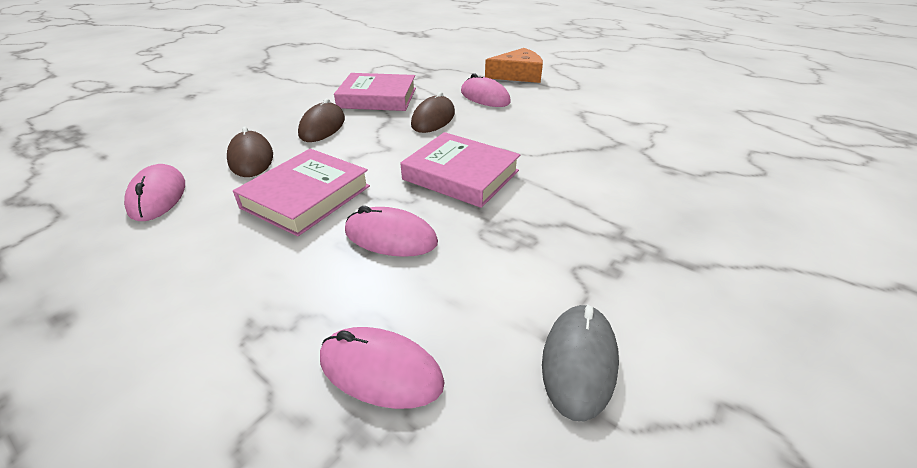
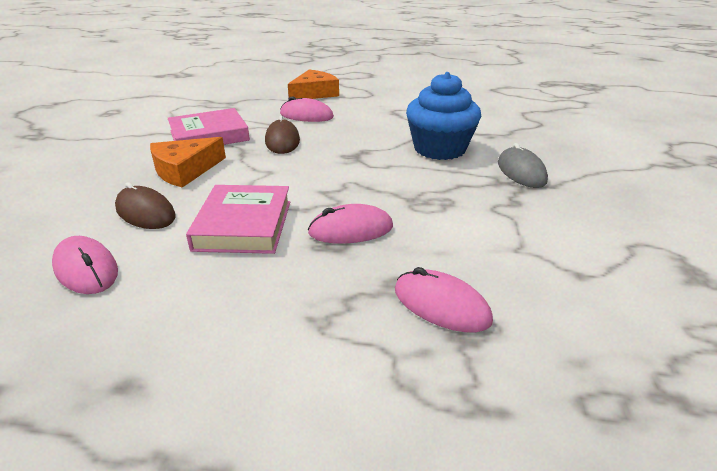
camera: 30 degrees left, 5 degrees down
(322, 127) = (185, 170): brown mouse -> orange cheese
(380, 370) = (441, 305): pink mouse -> pink mouse turned 45 degrees clockwise
(461, 175) = (354, 175): pink book -> none
(579, 361) = (546, 254): grey mouse -> grey mouse (521, 172)
(588, 171) = (439, 149): none -> blue cupcake

